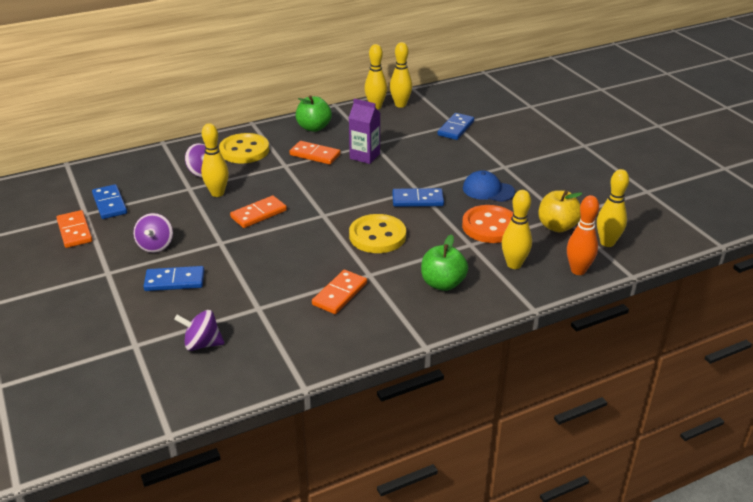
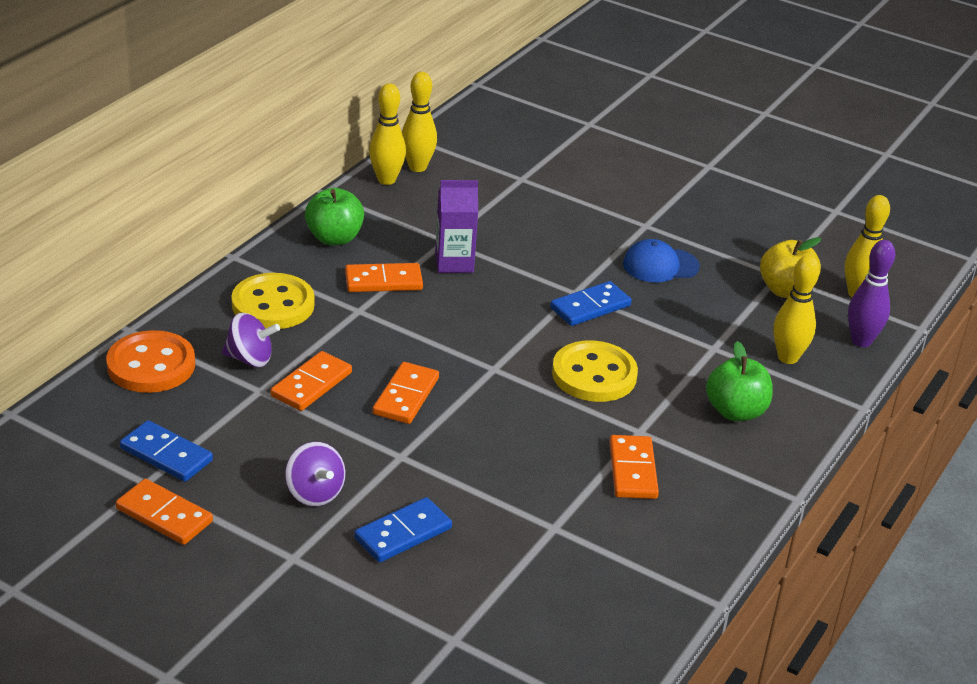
camera: 35 degrees left, 0 degrees up
(202, 344) = (539, 602): purple spinning top -> none
(217, 193) = (311, 384): yellow bowling pin -> orange domino
(456, 128) = (529, 185): blue domino -> none
(490, 226) = (712, 316): orange button -> orange button (151, 365)
(578, 270) = (861, 341): orange bowling pin -> purple bowling pin

